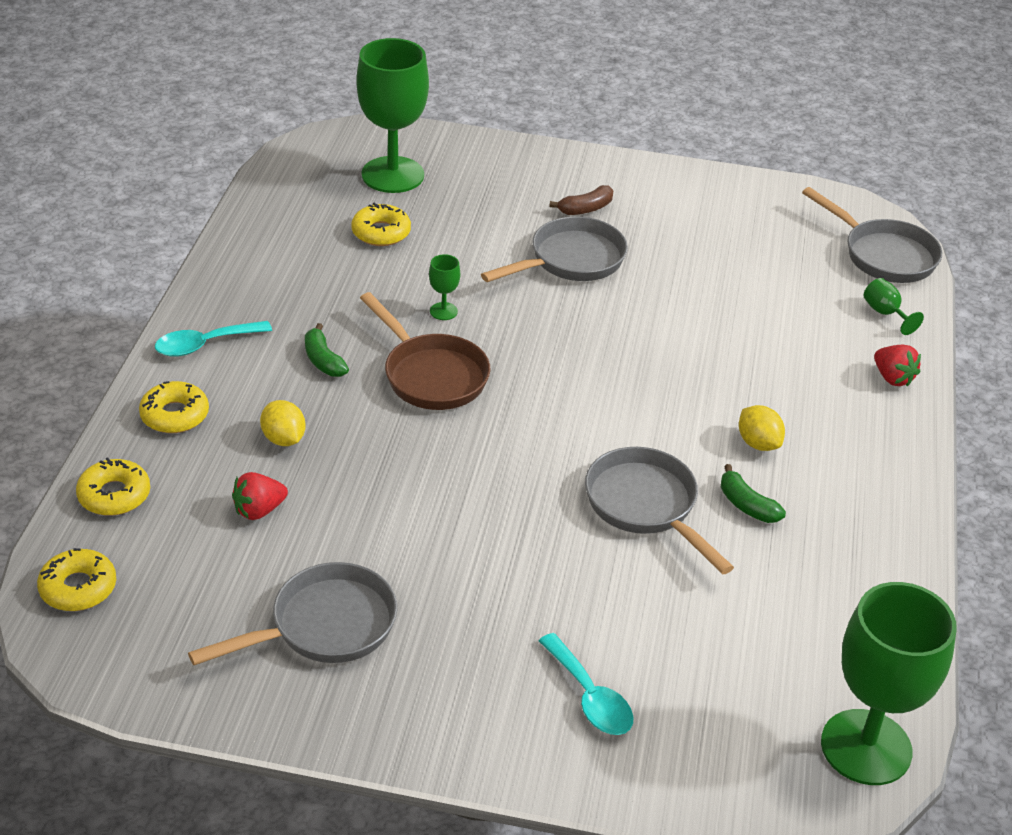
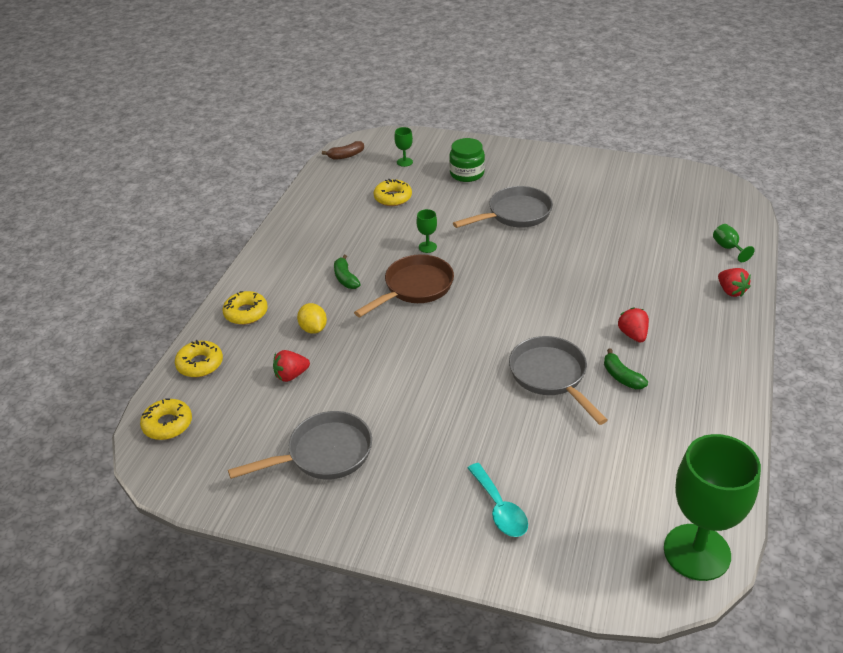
camera: 10 degrees right, 0 degrees up
(205, 345) = (271, 268): turquoise spoon -> none
(392, 175) = (404, 162): green goblet -> green goblet, size x0.40
(431, 375) = (415, 288): brown pan -> brown pan turned 105 degrees counterclockwise
(491, 195) = (467, 173): none -> green jar
(585, 209) = (528, 181): brown banana -> brown banana (346, 156)
(758, 443) = (633, 335): yellow lemon -> red strawberry
(884, 255) = (729, 209): grey pan -> none

